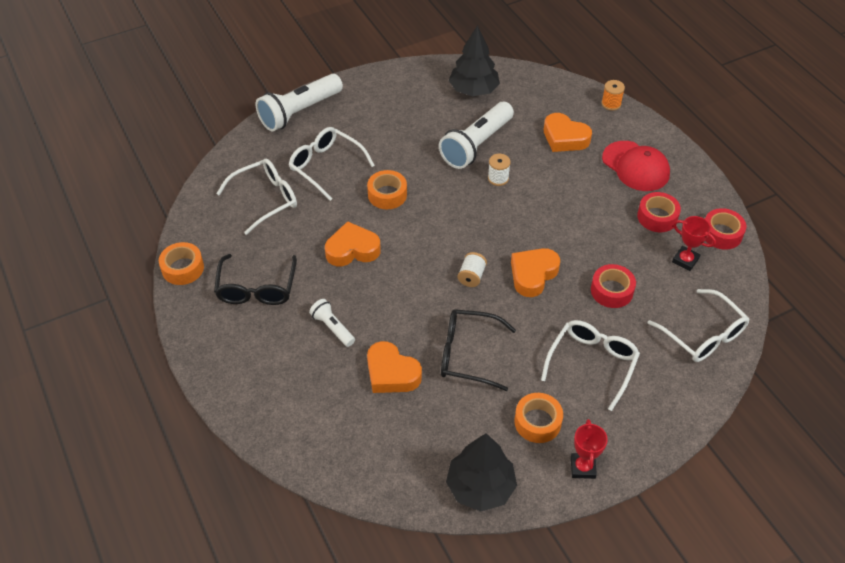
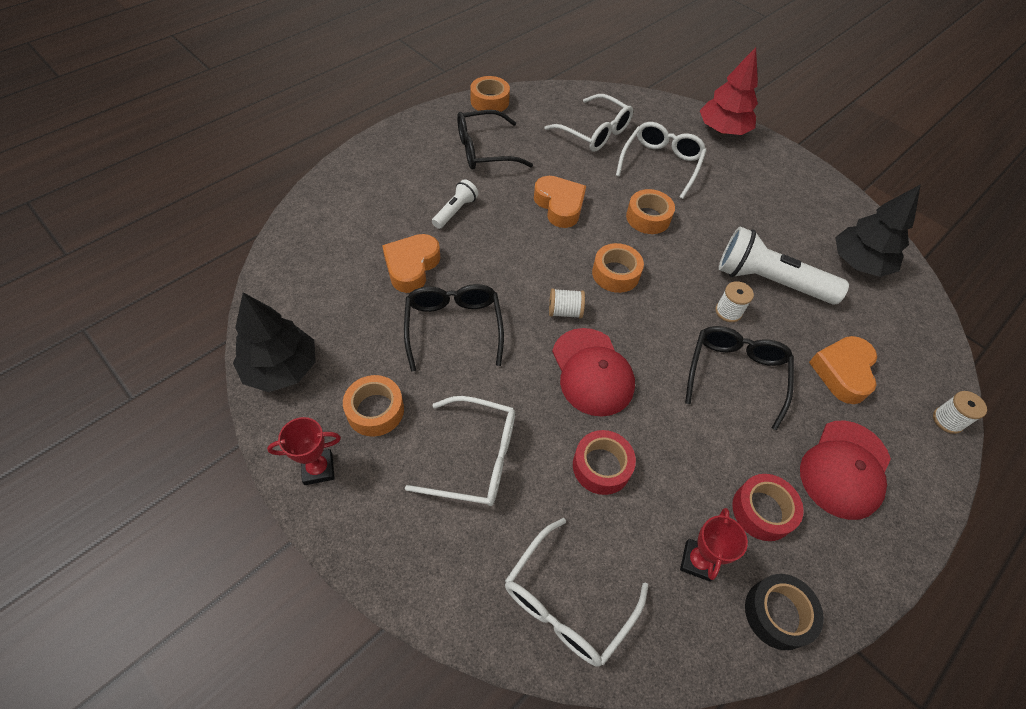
camera: 70 degrees right, 5 degrees up
(299, 112) = (722, 130): white flashlight -> red tree
(442, 233) = (615, 274): none -> orange tape
(533, 275) = (592, 372): orange heart -> red cap
(553, 194) = (735, 374): none -> black glasses
(611, 104) = (947, 420): orange spool -> white spool
(721, 234) = (777, 614): red tape -> black tape

